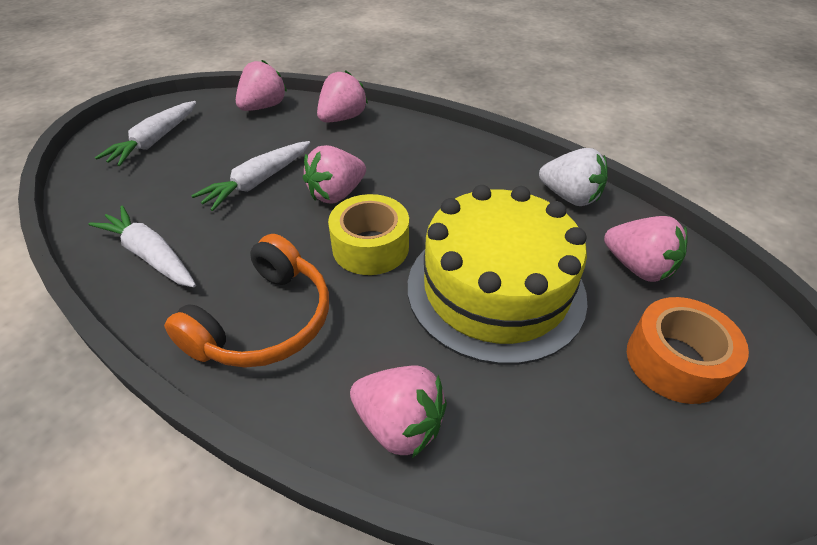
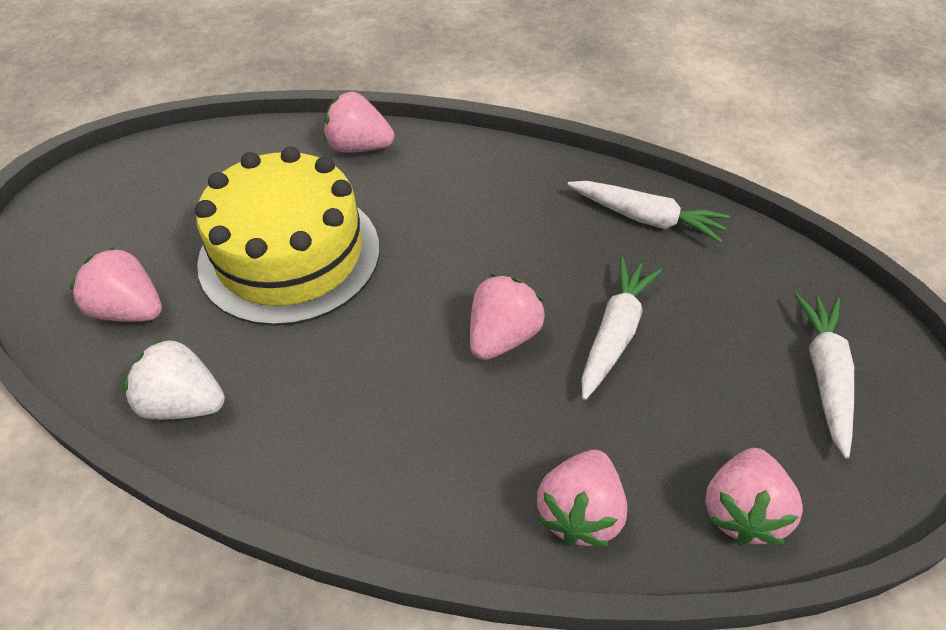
camera: 165 degrees right, 5 degrees up
(264, 321) = (494, 187): orange headphones -> none
(370, 247) = (430, 273): yellow tape -> none
(675, 361) = (134, 224): orange tape -> none

